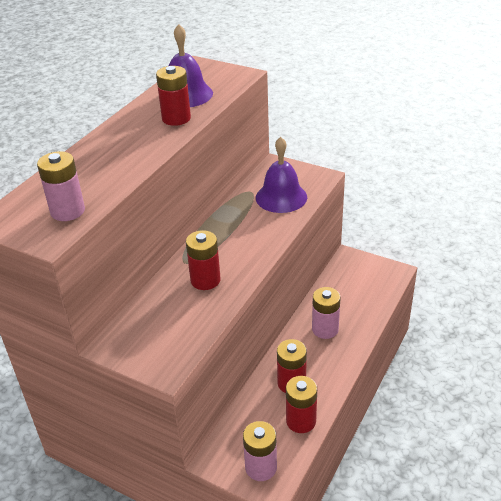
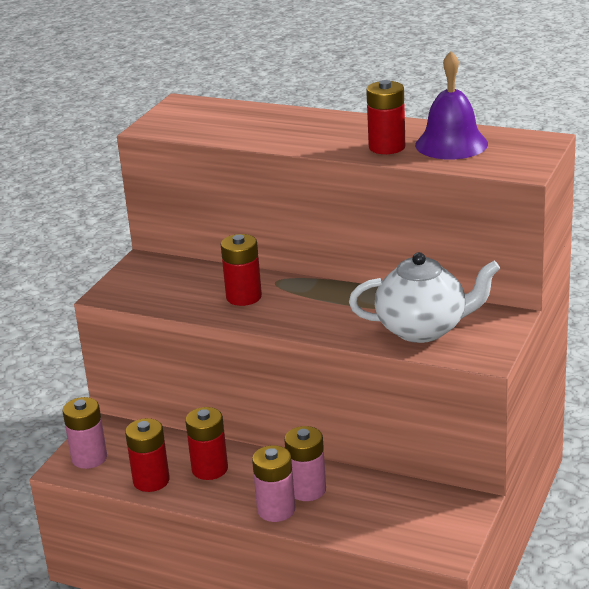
camera: 85 degrees right, 10 degrees down
(67, 211) = (193, 126): pink battery -> pink battery (276, 510)
(281, 197) = (423, 329): purple bell -> white teapot

